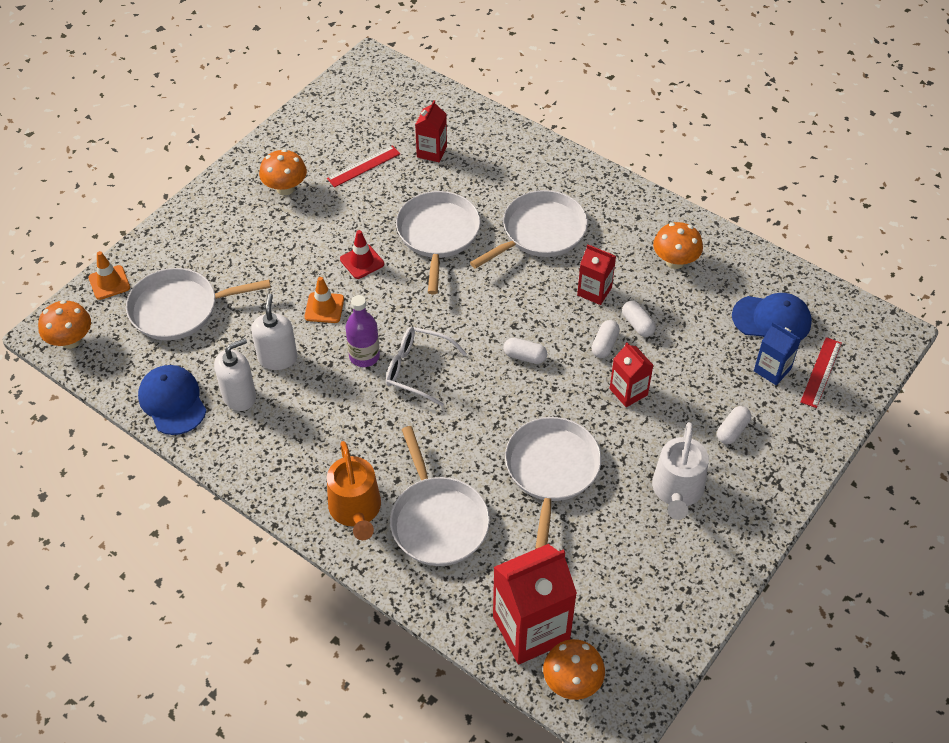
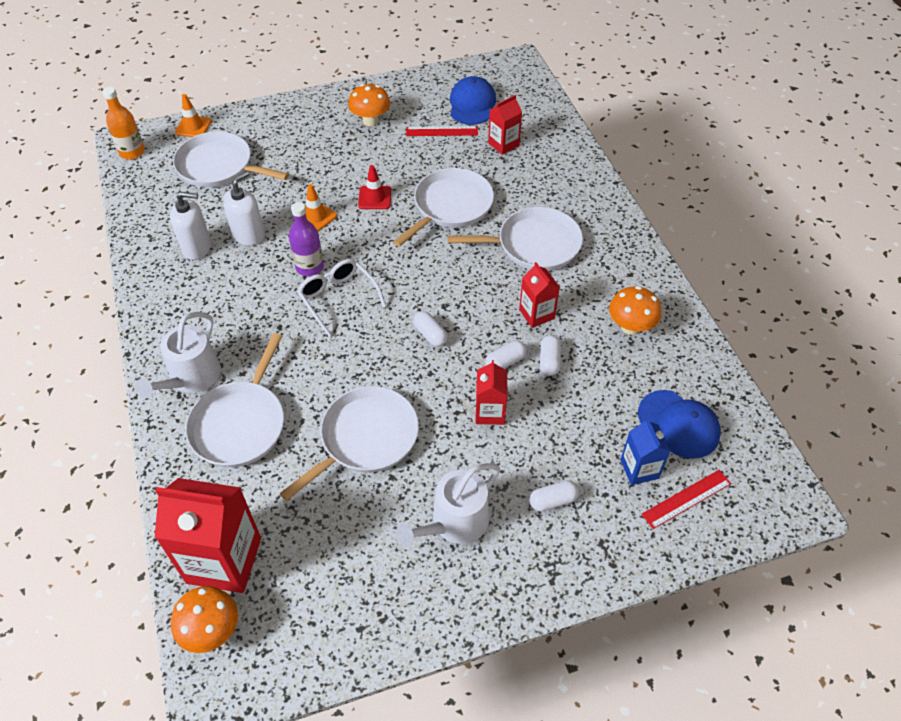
camera: 35 degrees right, 0 degrees up
(71, 340) = (132, 152): orange mushroom -> orange bottle
(172, 401) = (151, 227): blue cap -> blue cap (472, 104)
(356, 510) = (191, 378): orange watering can -> white watering can

